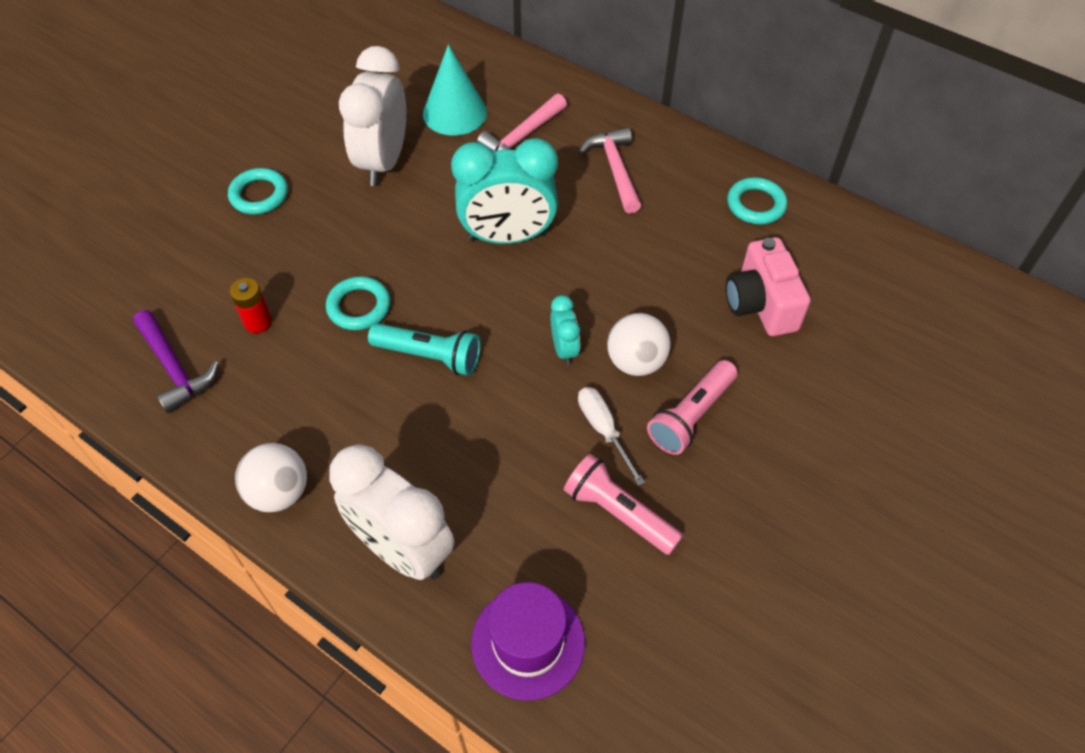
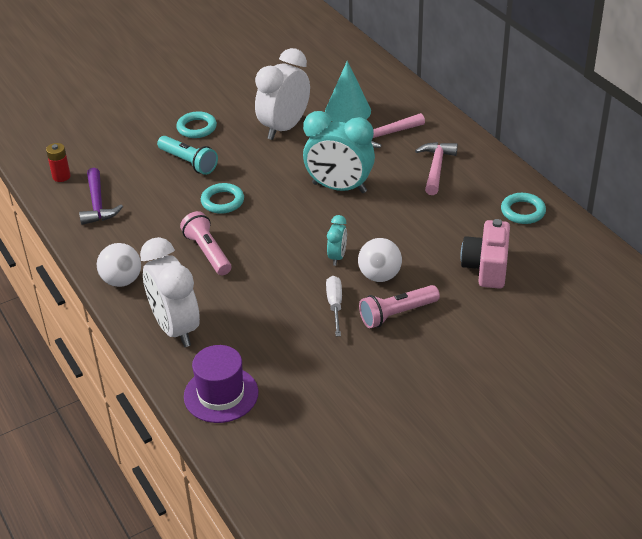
camera: 25 degrees right, 15 degrees down
(258, 322) = (158, 194): red battery -> red battery (61, 176)
(430, 356) = (250, 238): turquoise flashlight -> turquoise flashlight (188, 162)
(618, 512) = (317, 349): pink flashlight -> pink flashlight (208, 252)

